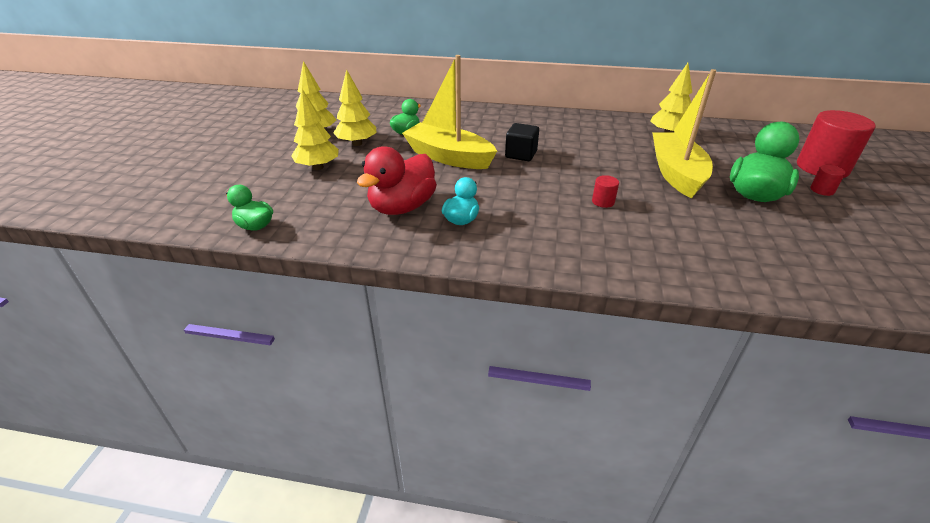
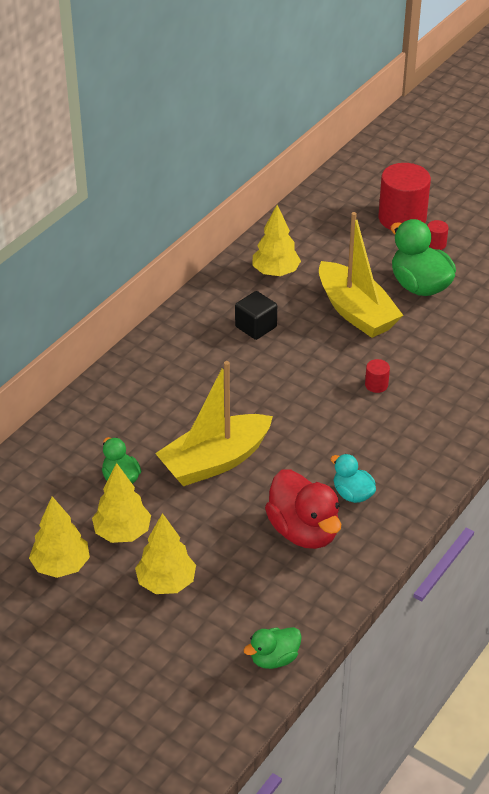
camera: 65 degrees left, 5 degrees up
(521, 154) = (247, 401): black cube -> black cube (256, 327)
(676, 173) = (356, 312): yellow boat -> yellow boat turned 150 degrees counterclockwise

